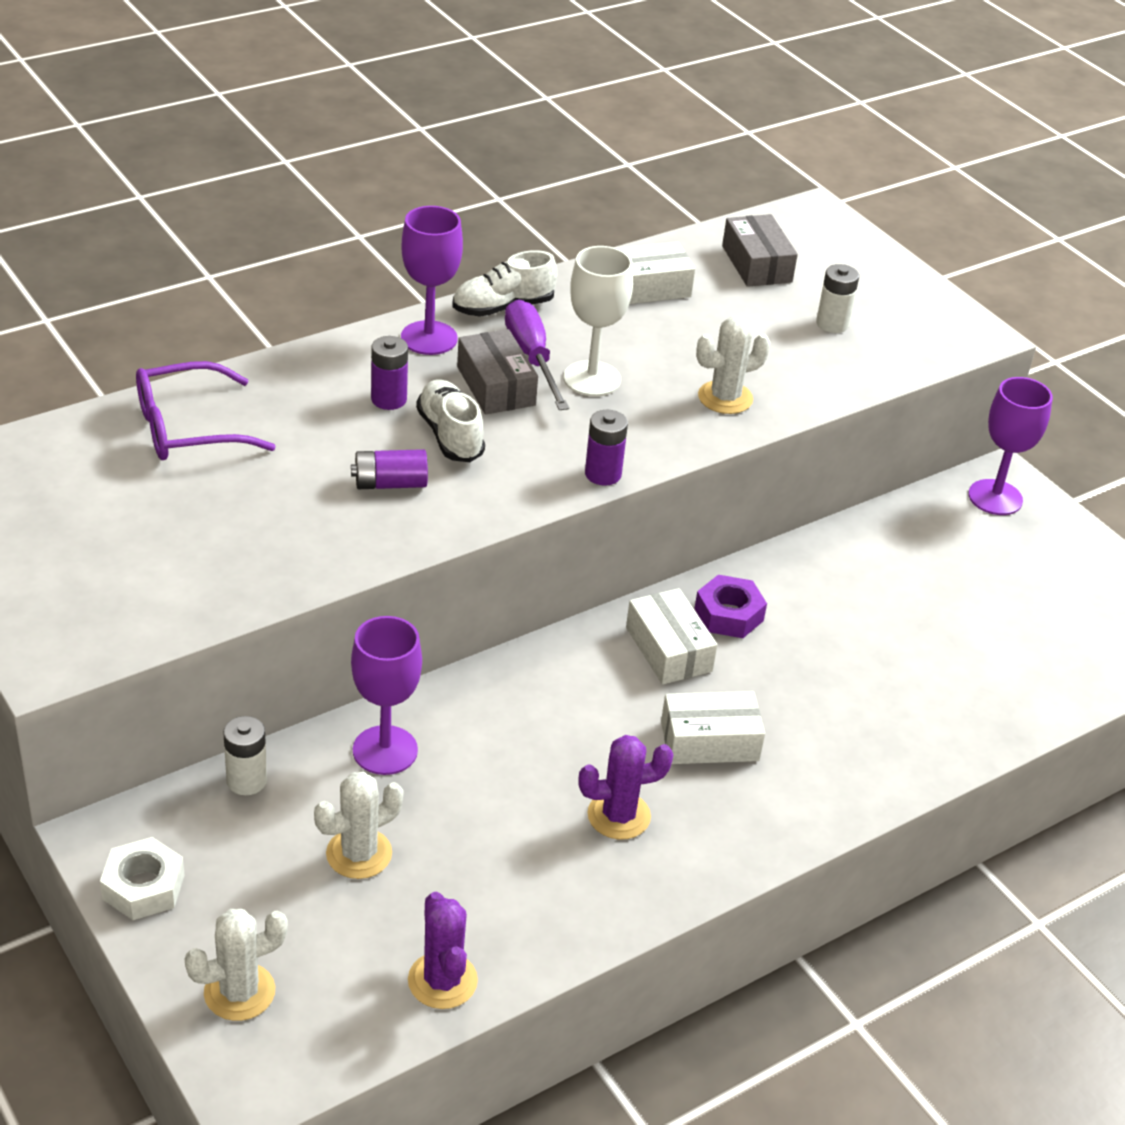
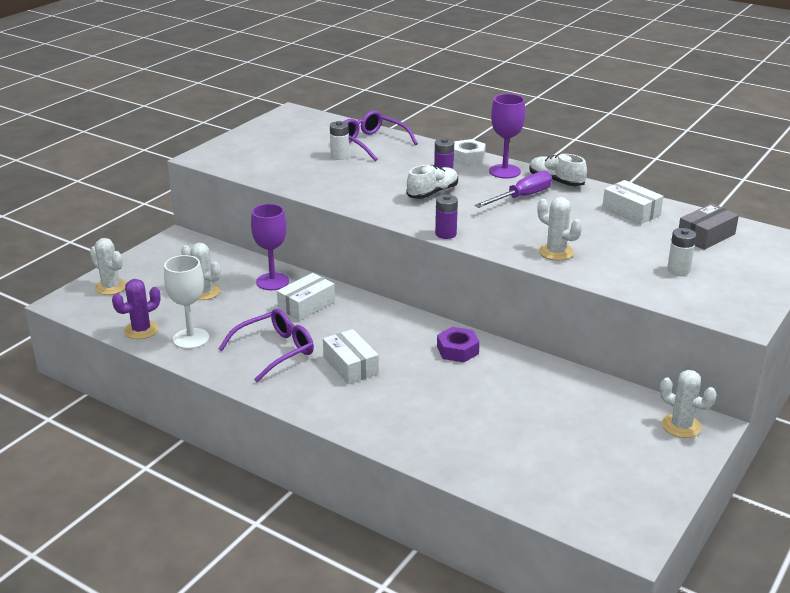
camera: 70 degrees right, 10 degrees down
(143, 887) = (155, 253): white nut -> white nut (468, 157)
(246, 780) = (230, 256): white battery -> white battery (339, 156)
(390, 484) = (380, 189): purple battery -> none
(496, 386) = (486, 194): grey box -> none
(592, 379) = (524, 215): white goblet -> white goblet (191, 339)
(618, 816) = (275, 351): purple cactus -> purple glasses
(668, 649) = (411, 338): white box -> white box (306, 305)
(995, 497) = (681, 426): purple goblet -> white cactus

